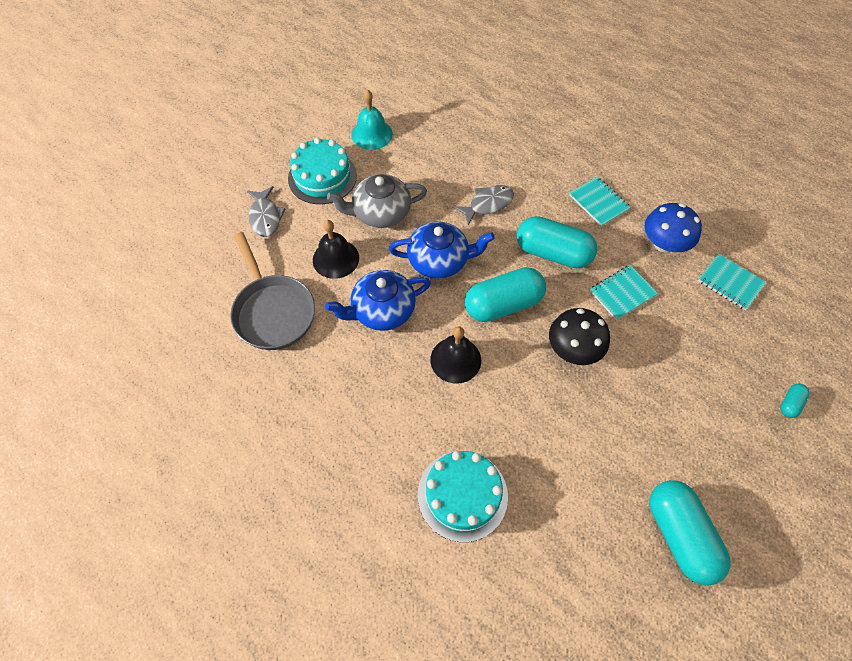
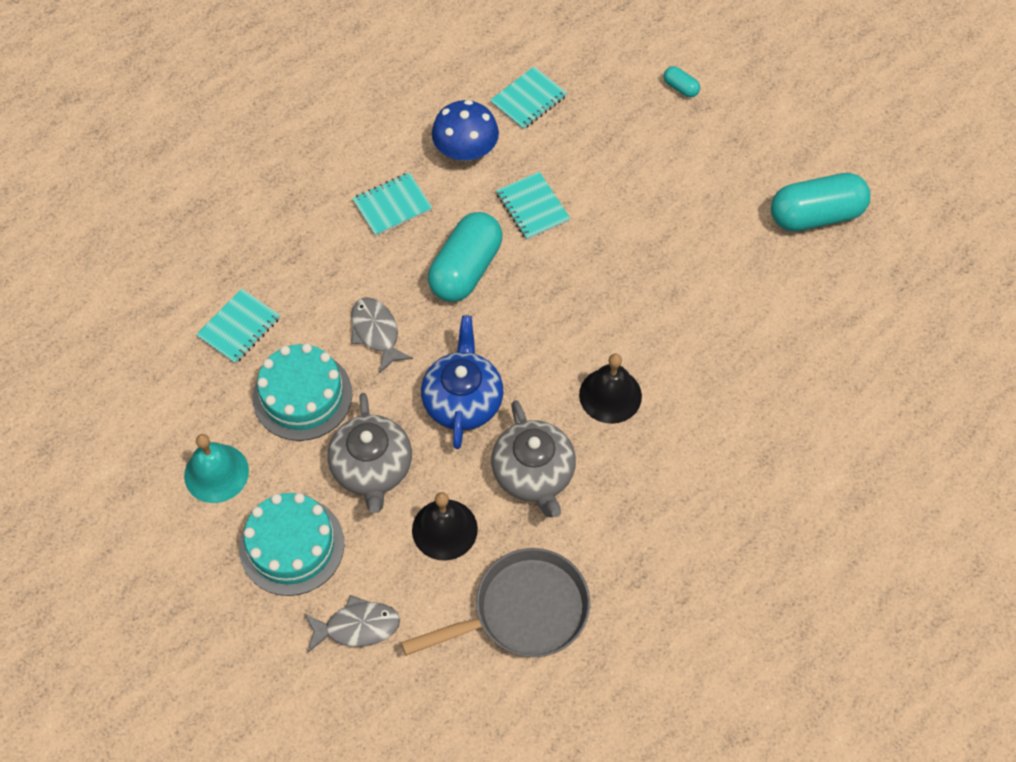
camera: 85 degrees left, 0 degrees up
(382, 310) = (533, 474): blue teapot -> grey teapot
(462, 495) = (775, 404): turquoise cake -> turquoise cake (302, 395)
(479, 131) = (239, 327): none -> turquoise notebook
(503, 304) = (536, 334): turquoise capsule -> none
(573, 349) = (604, 270): black mushroom -> none

